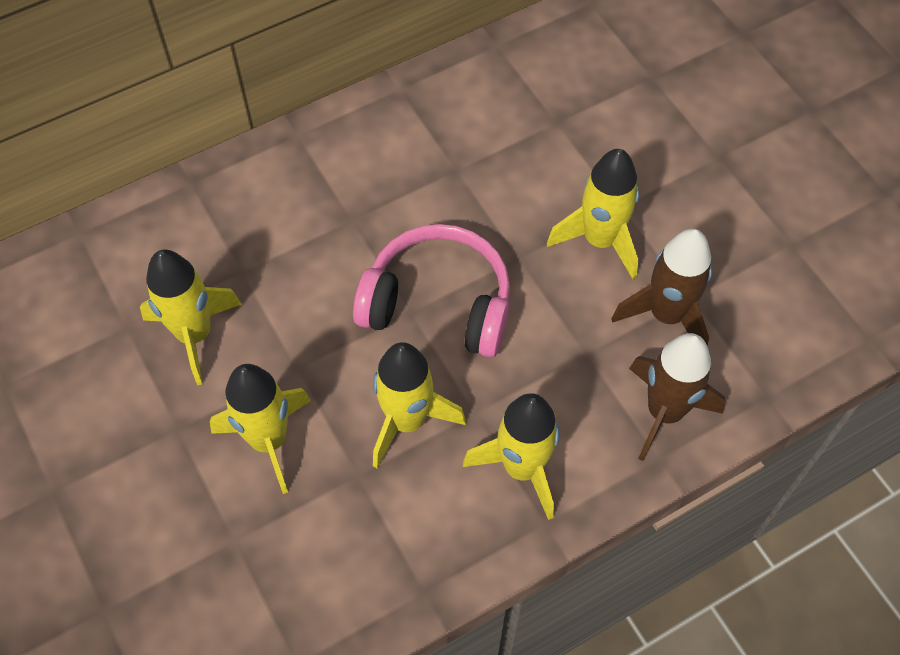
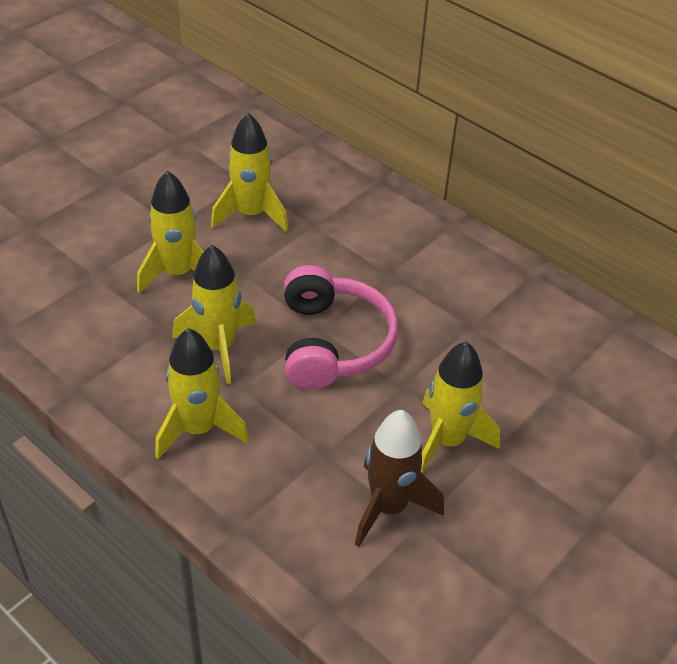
camera: 70 degrees right, 15 degrees down
(664, 412) = (285, 523): brown rocket -> none

